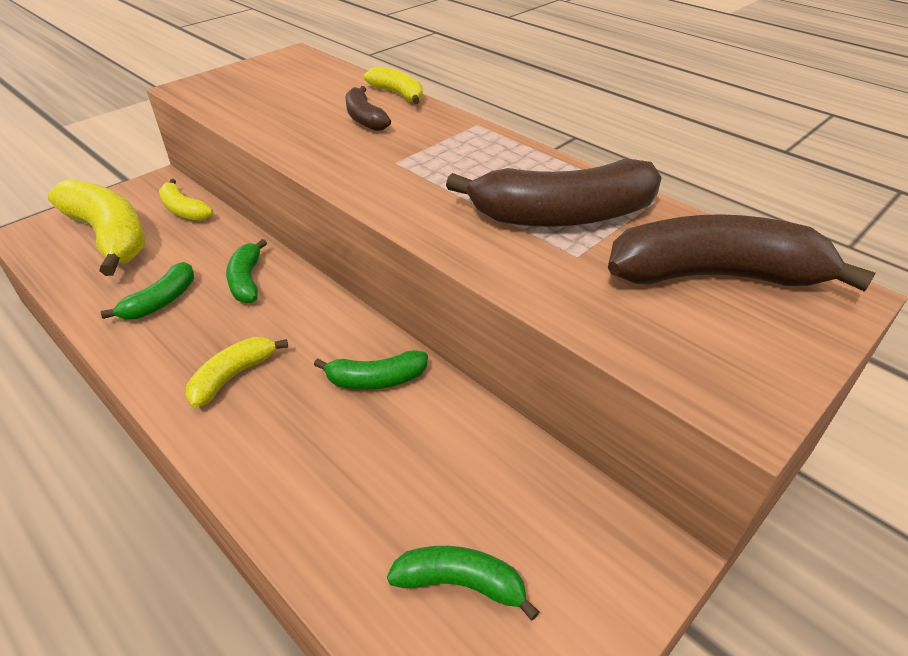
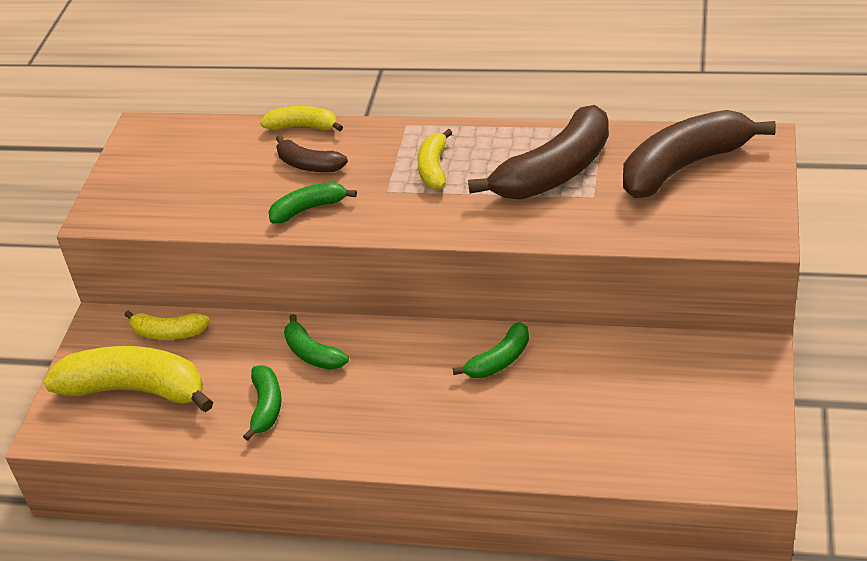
camera: 30 degrees left, 0 degrees up
(233, 376) = (398, 417): yellow banana -> yellow banana (434, 168)
(461, 584) = (671, 428): green banana -> green banana (309, 209)

